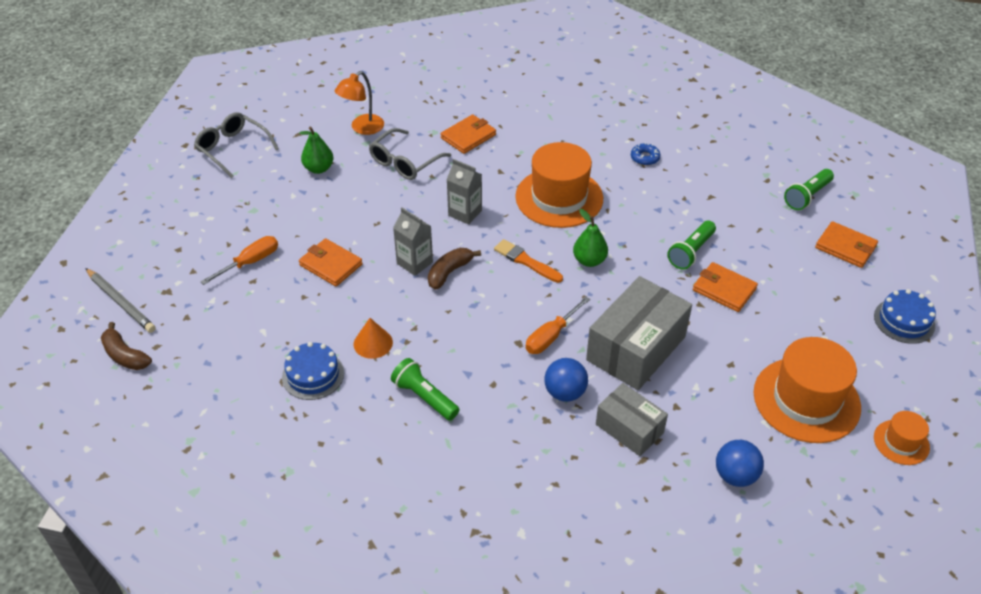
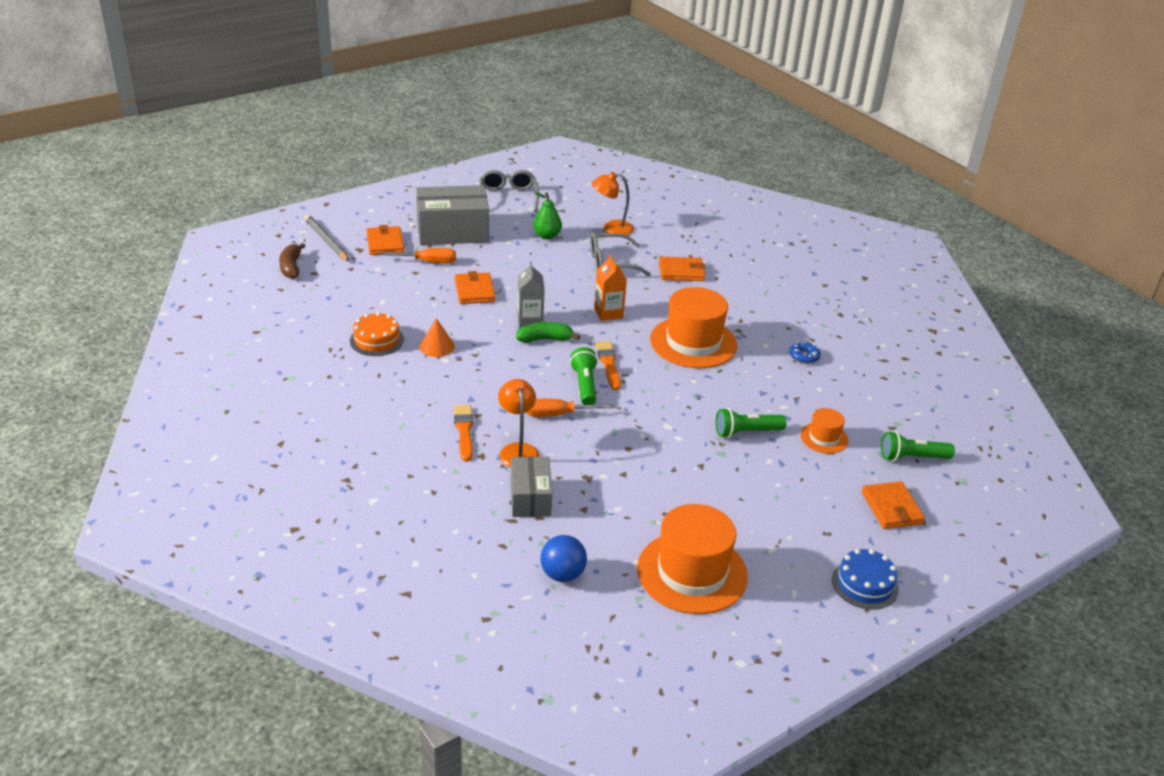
camera: 40 degrees right, 10 degrees down
(121, 303) = (326, 240): grey pencil -> grey pencil turned 150 degrees clockwise
(313, 375) = (377, 340): blue cake -> orange cake
(424, 397) = (424, 393): green flashlight -> green flashlight (584, 385)
(449, 272) = (545, 339): brown banana -> green banana
(465, 213) = (608, 313): grey carton -> orange carton
(503, 408) = (464, 431): none -> orange brush
(565, 393) = (518, 450): blue ball -> orange lamp
(589, 260) = (656, 390): green pear -> none
(636, 348) = (608, 459): grey box -> grey box (452, 231)
(724, 289) = (736, 469): orange wallet -> orange wallet (385, 243)
(901, 442) = (728, 649): orange hat -> orange hat (824, 438)

